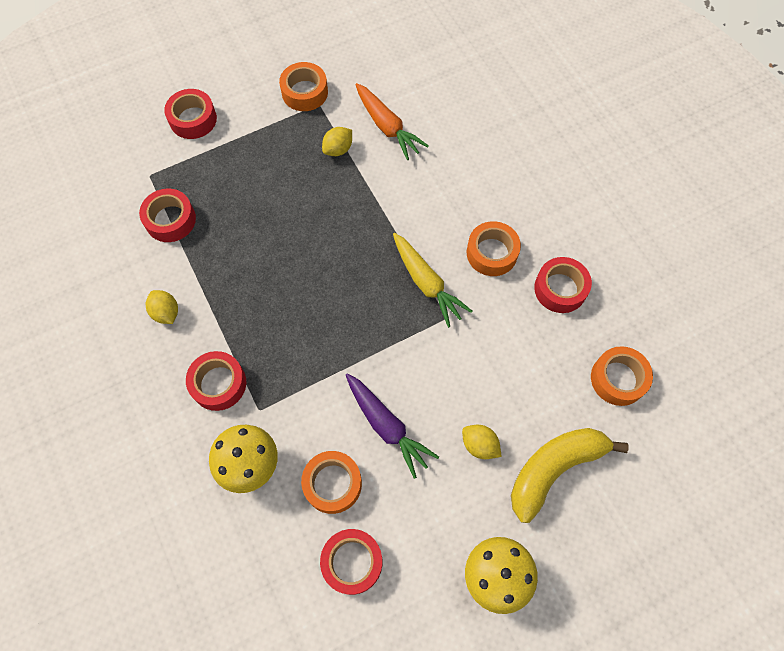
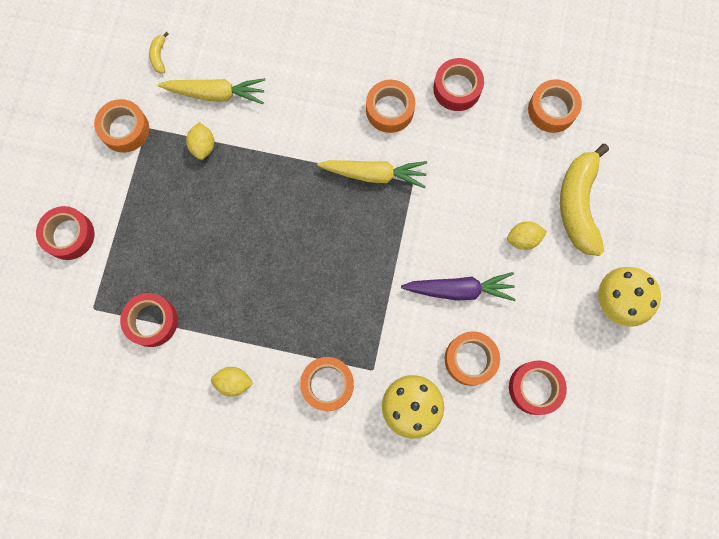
camera: 50 degrees left, 10 degrees up
(218, 384) = (327, 384): red tape -> orange tape
(381, 70) = (159, 56): none -> yellow banana
(387, 127) = (216, 94): orange carrot -> yellow carrot

